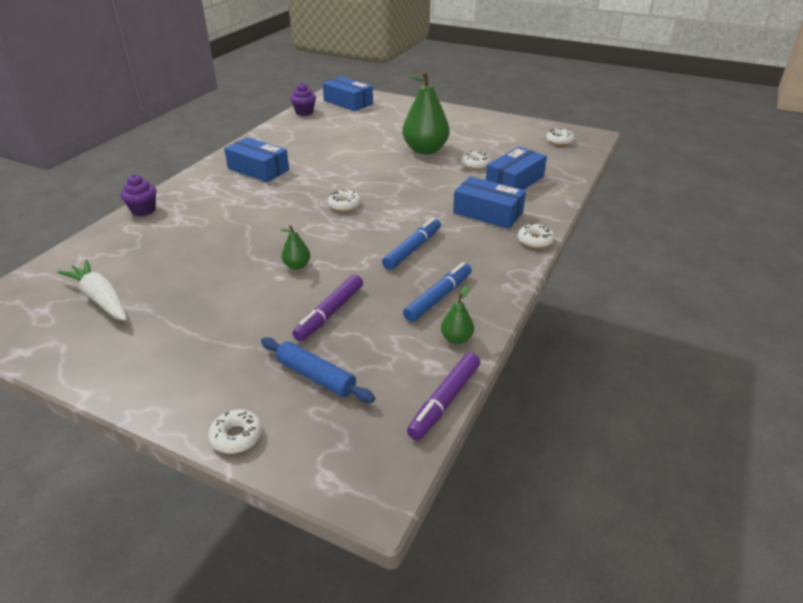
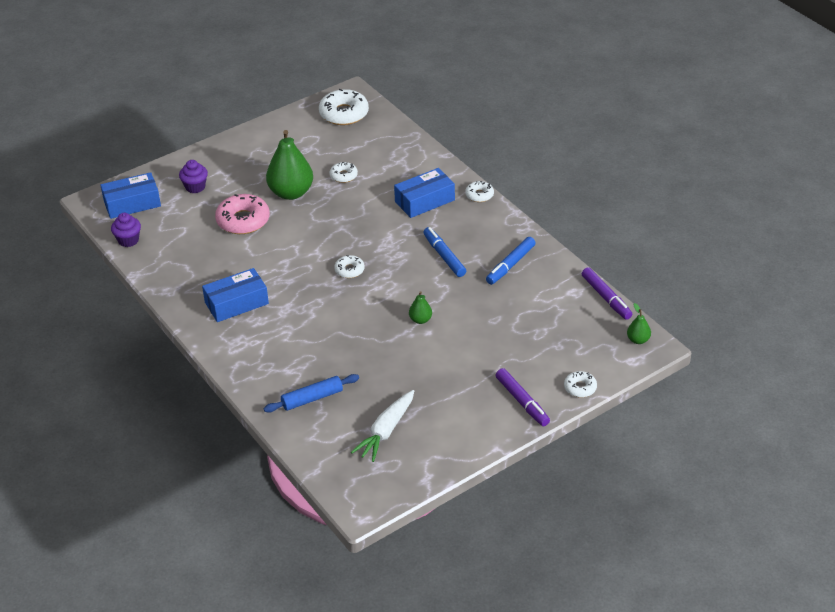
camera: 60 degrees left, 5 degrees up
(100, 298) = (386, 431): white carrot -> white carrot turned 45 degrees counterclockwise
(143, 210) = (257, 390): purple cupcake -> purple cupcake (195, 187)
(316, 377) = (550, 343): blue rolling pin -> blue rolling pin (312, 398)
(330, 313) = (491, 319): purple marker -> purple marker (522, 401)
(368, 142) = (243, 220): none -> pink donut
(438, 298) = (510, 265): blue marker -> blue marker turned 120 degrees counterclockwise
(456, 339) = (557, 273): green pear -> green pear (638, 340)
(514, 181) = (389, 167): blue box -> none
(559, 141) = (344, 113): white donut -> white donut, size x1.87

